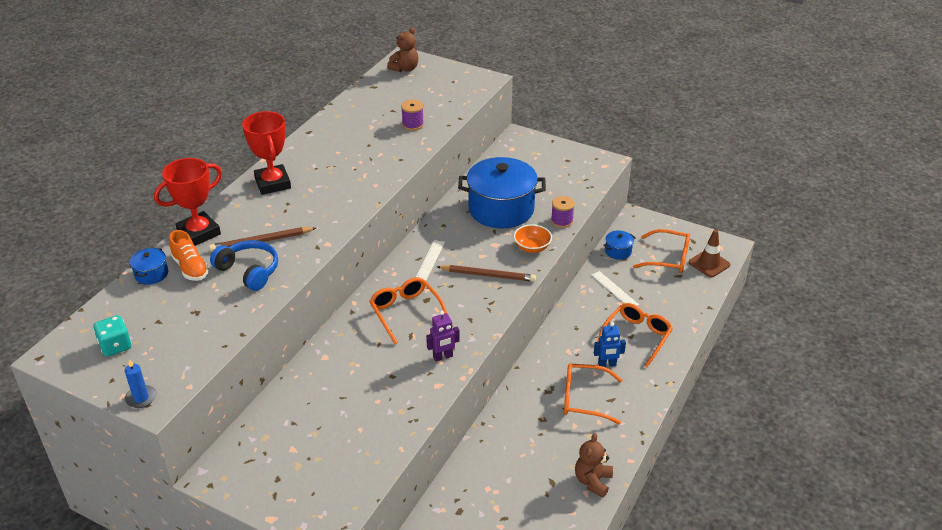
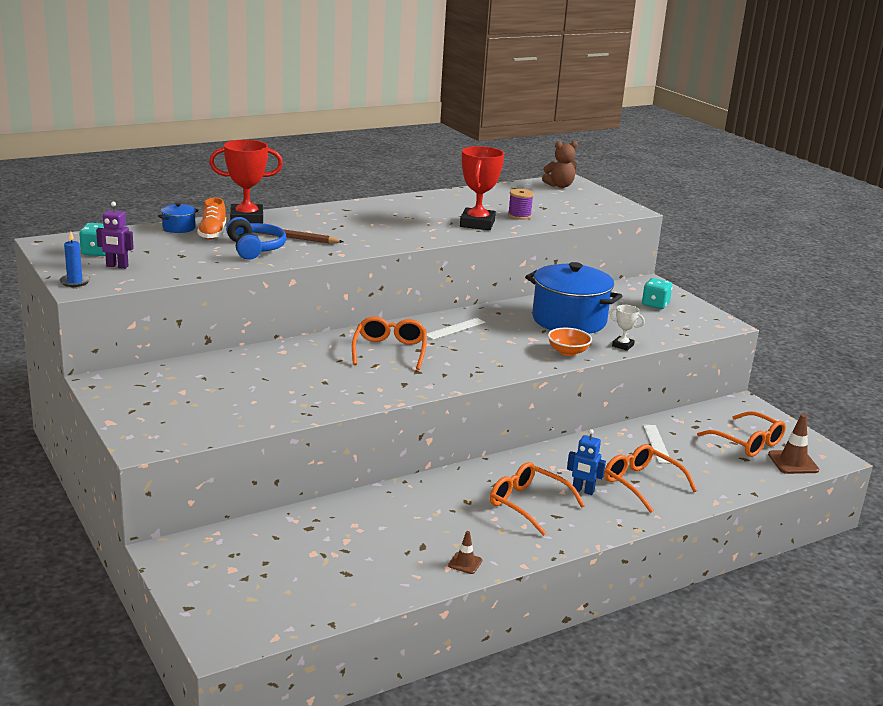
camera: 30 degrees right, 15 degrees down
(273, 183) = (345, 212): red trophy -> red trophy (477, 224)
(443, 357) = (386, 387): purple robot -> purple robot (117, 266)
(488, 275) = (499, 354): brown pencil -> none
(543, 161) = (655, 305): none -> turquoise dice
(562, 221) = (622, 345): purple spool -> white trophy
(592, 481) = (465, 563): brown teddy bear -> brown traffic cone
(618, 251) = (694, 419): blue pot -> none
(637, 336) = (641, 484): orange glasses -> orange glasses turned 105 degrees counterclockwise

